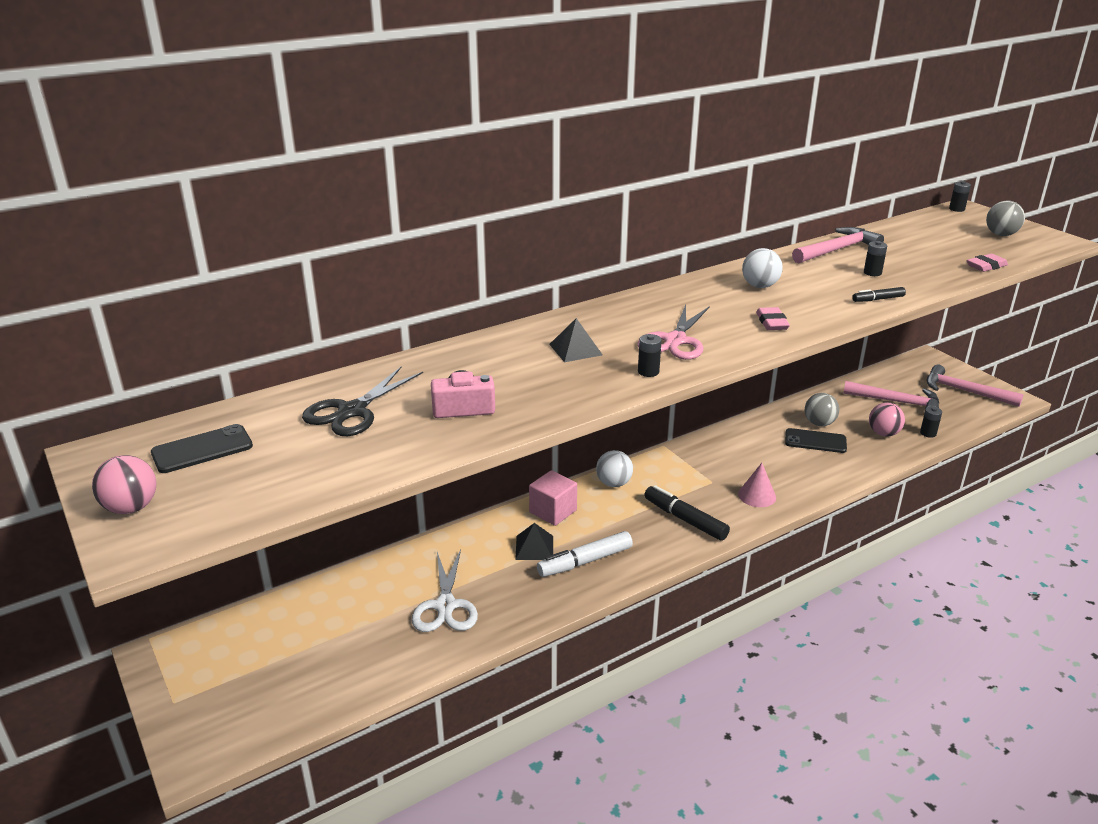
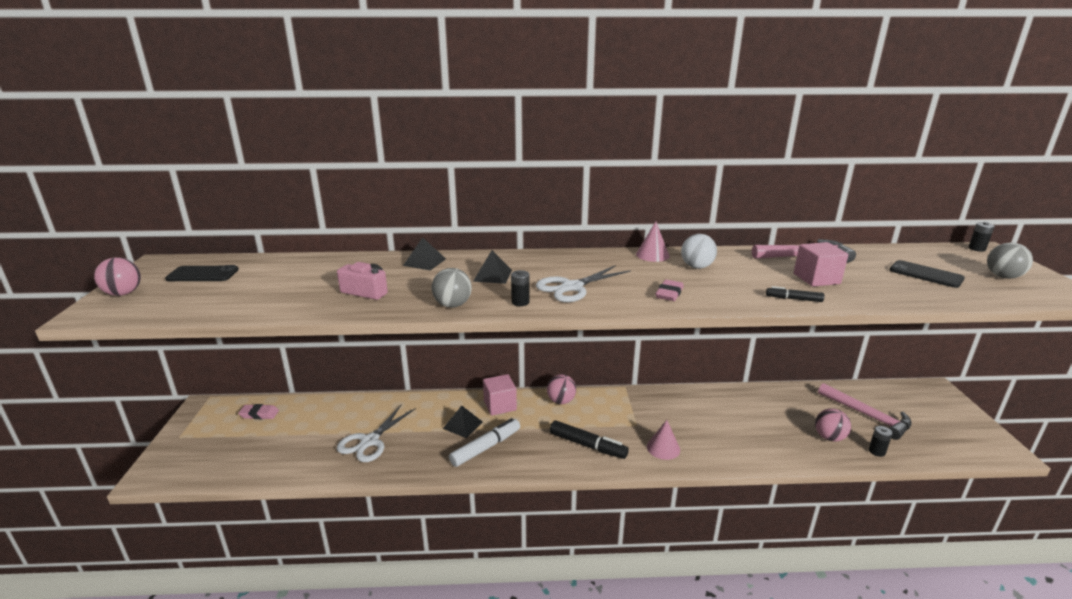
camera: 30 degrees right, 5 degrees down
(352, 411) = (305, 276): black scissors -> none
(473, 353) = (424, 262): none -> black pyramid
(585, 561) = (485, 447): white marker -> white marker turned 135 degrees clockwise
(613, 483) = (561, 401): white ball -> pink ball
(675, 341) = (572, 287): pink scissors -> white scissors
(685, 519) = (587, 445): black marker -> black marker turned 135 degrees clockwise
(702, 282) = (652, 255): none -> pink cone
(815, 441) = (756, 423): black phone -> black phone (925, 274)
(819, 423) = (773, 410): grey ball -> grey ball (452, 305)
(872, 273) = (816, 279): black battery -> pink cube
(964, 391) = (951, 427): pink hammer -> none
(986, 266) = (950, 298): pink eraser -> pink eraser (259, 414)

